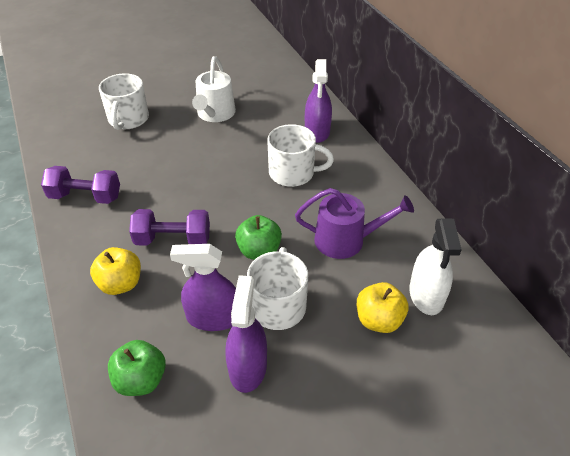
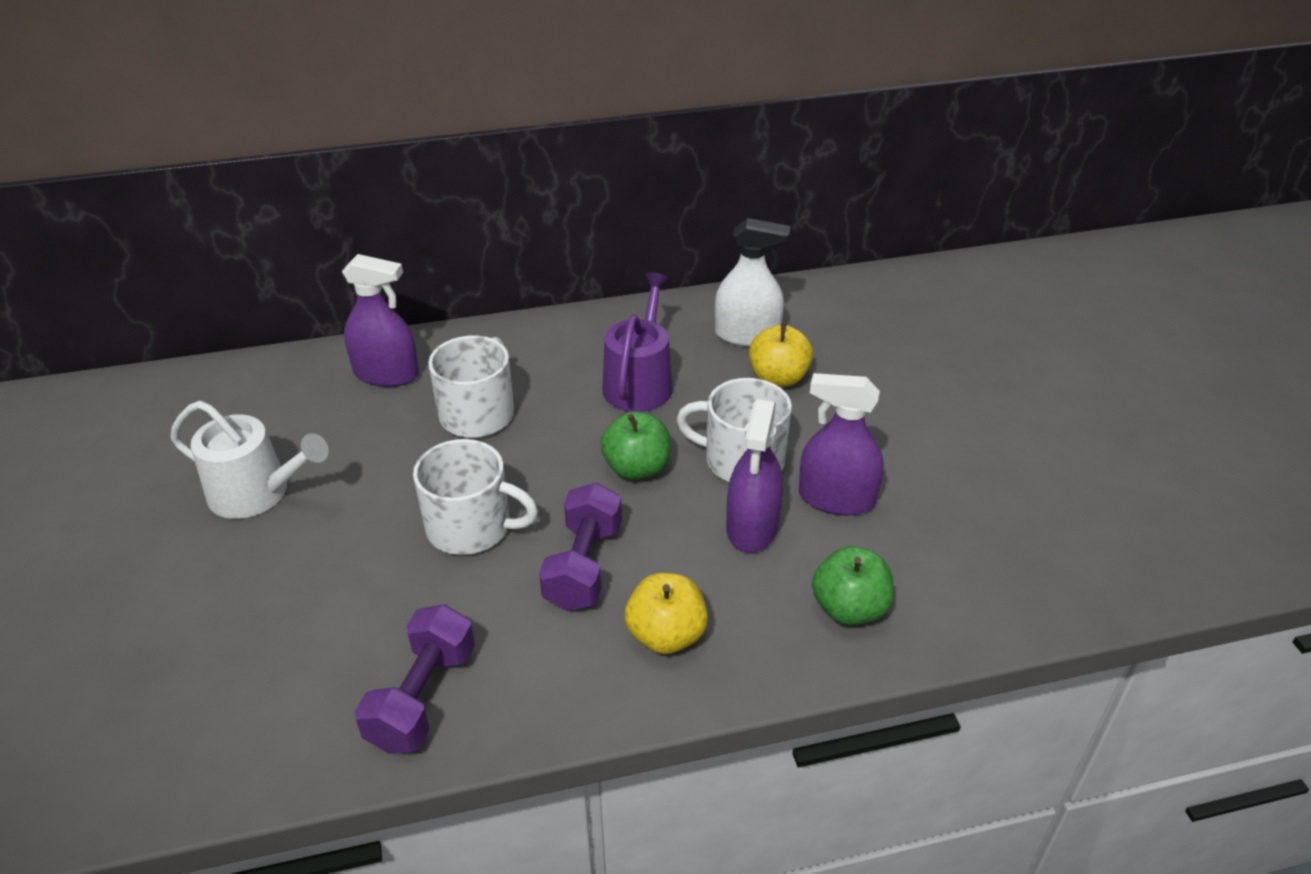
camera: 80 degrees left, 5 degrees down
(128, 119) = (189, 631): white mug -> white mug (471, 527)

